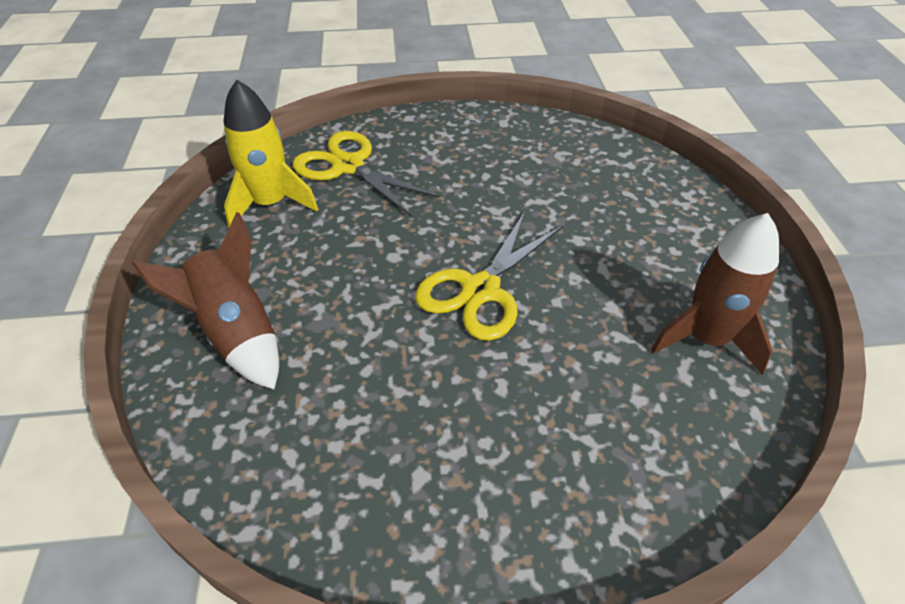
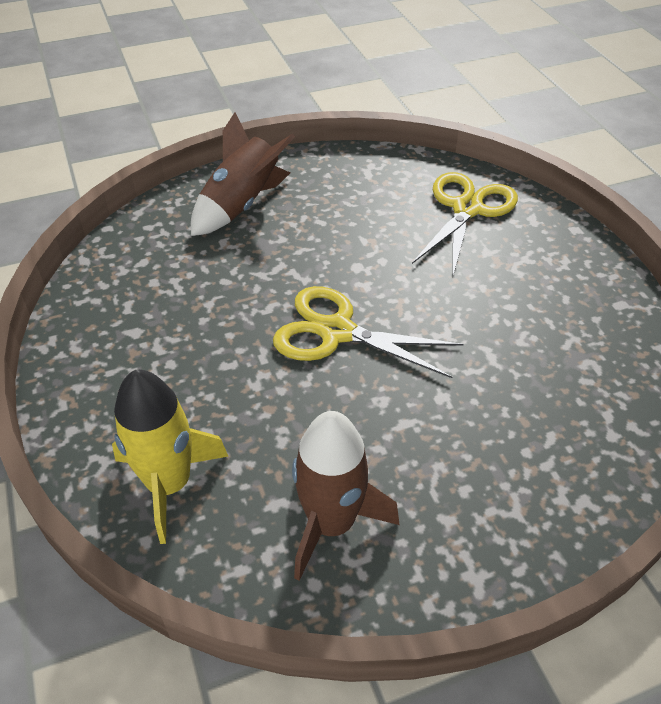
camera: 75 degrees right, 0 degrees up
(270, 203) = (390, 179): yellow rocket -> yellow rocket (169, 484)

